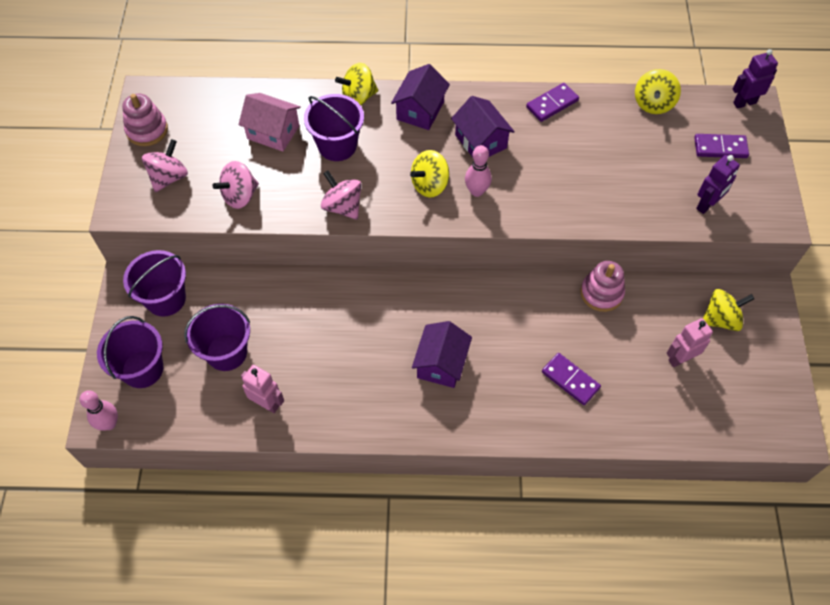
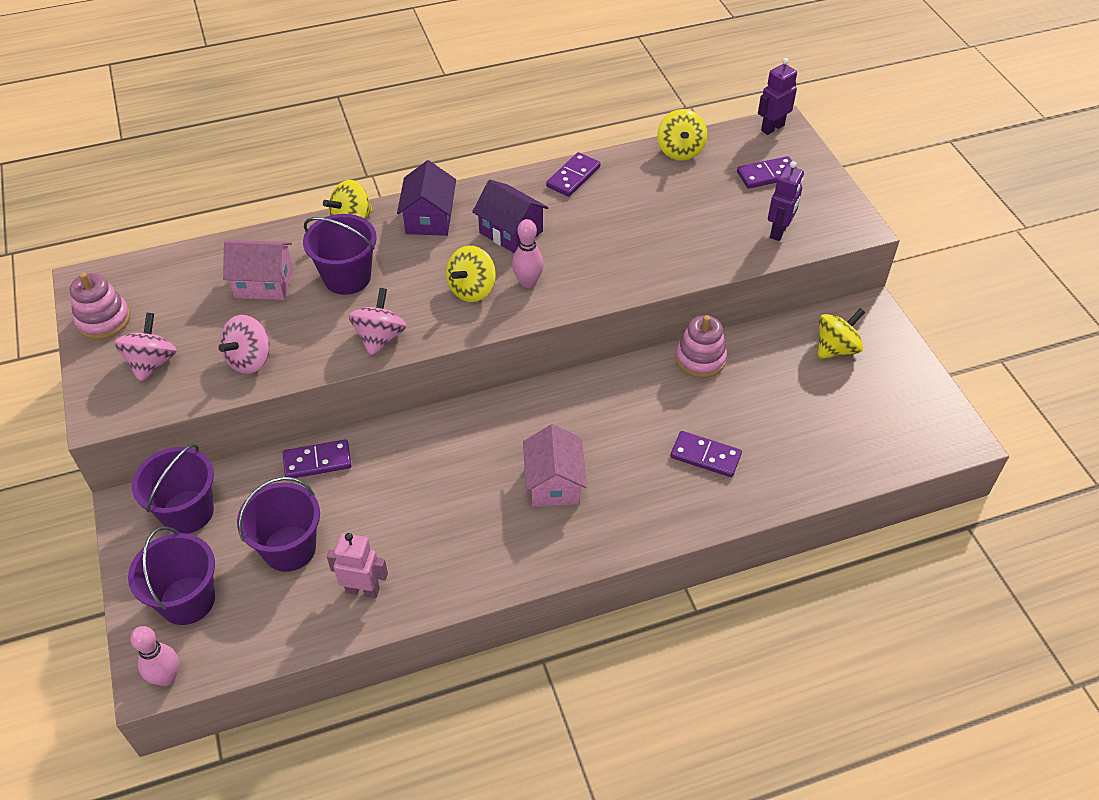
camera: 20 degrees left, 10 degrees down
(271, 288) = (317, 461): none -> purple domino
(342, 206) = (380, 338): pink spinning top -> pink spinning top turned 75 degrees clockwise
(441, 364) = (554, 483): purple house -> pink house
(680, 358) = (812, 399): pink robot -> none

